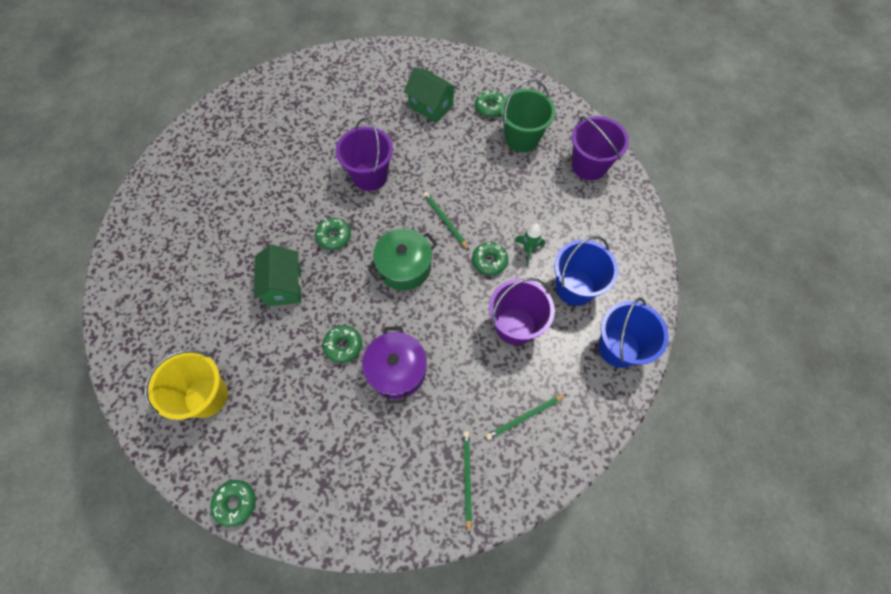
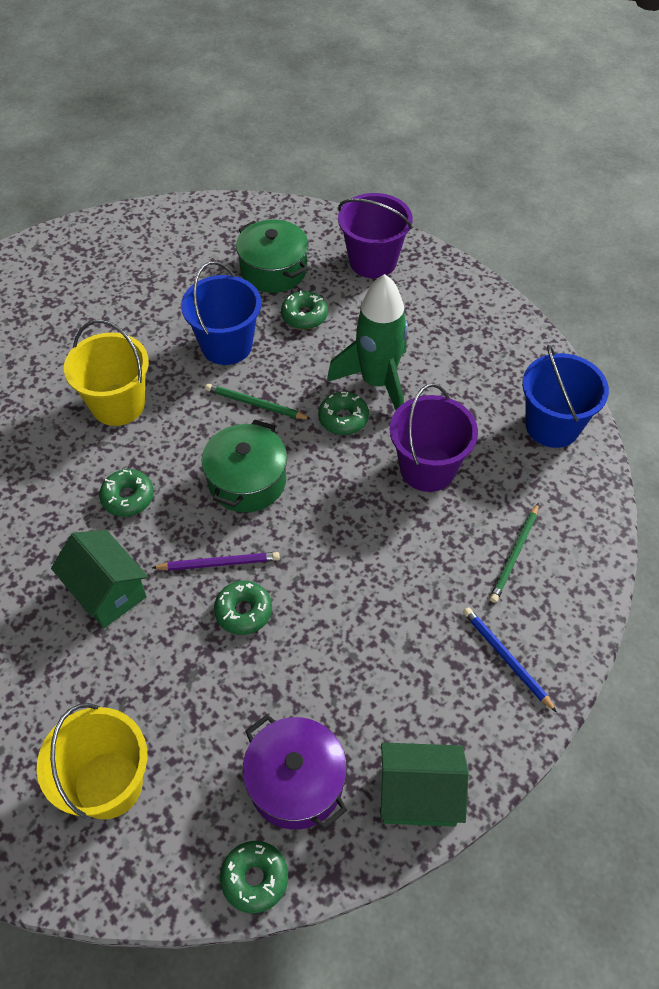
camera: 35 degrees left, 10 degrees down
(352, 307) = (219, 563): none -> purple pencil
(370, 176) = (118, 404): purple bucket -> yellow bucket
(397, 370) = (332, 598): purple pot -> purple pot (296, 782)
(431, 106) = (133, 288): green house -> green house (418, 794)
(467, 479) = (506, 658): green pencil -> blue pencil
(490, 107) = (208, 255): green donut -> green donut (304, 316)
(522, 138) = (273, 270): green bucket -> green pot
(528, 250) = (377, 383): green rocket -> green rocket, size x2.09
(575, 287) = (459, 392): blue bucket -> blue bucket (226, 345)

